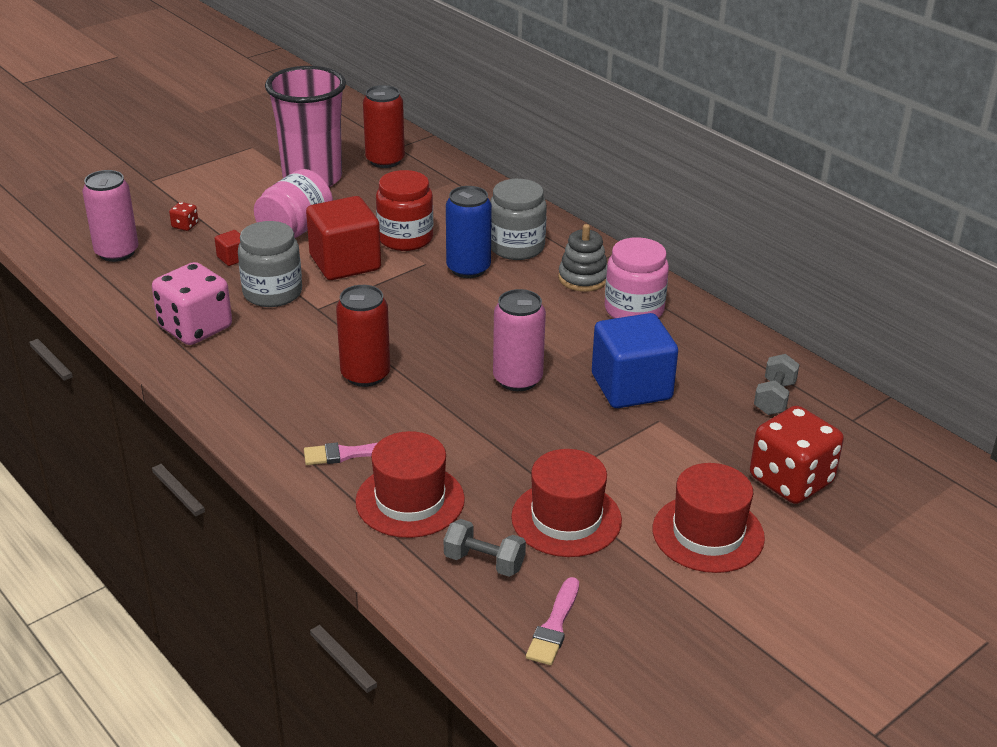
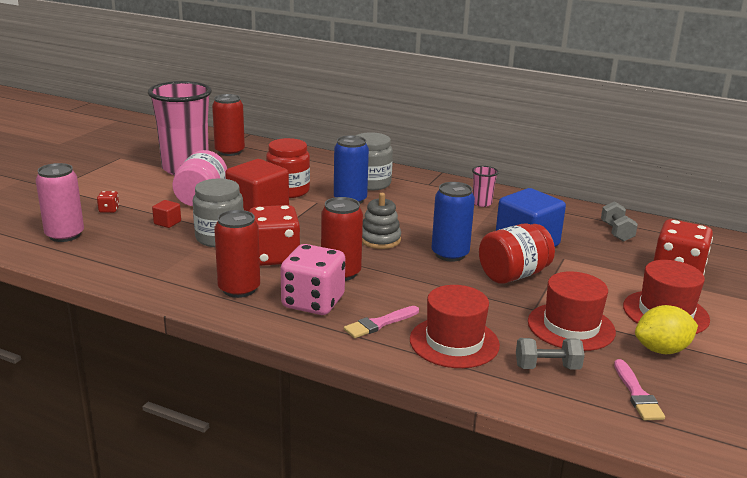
camera: 25 degrees left, 10 degrees down
(195, 328) = (178, 270): pink dice -> pink dice (313, 302)
(239, 369) = (239, 289): none -> red can
(311, 334) = (274, 256): none -> red dice
(517, 379) = (450, 254): pink can -> blue can
(567, 429) = (513, 275): none -> red jar
(583, 278) = (431, 192): grey stacking toy -> grey stacking toy (380, 240)
(634, 310) = (482, 203): pink jar -> pink cup
(646, 581) = (661, 350): none -> yellow lemon

